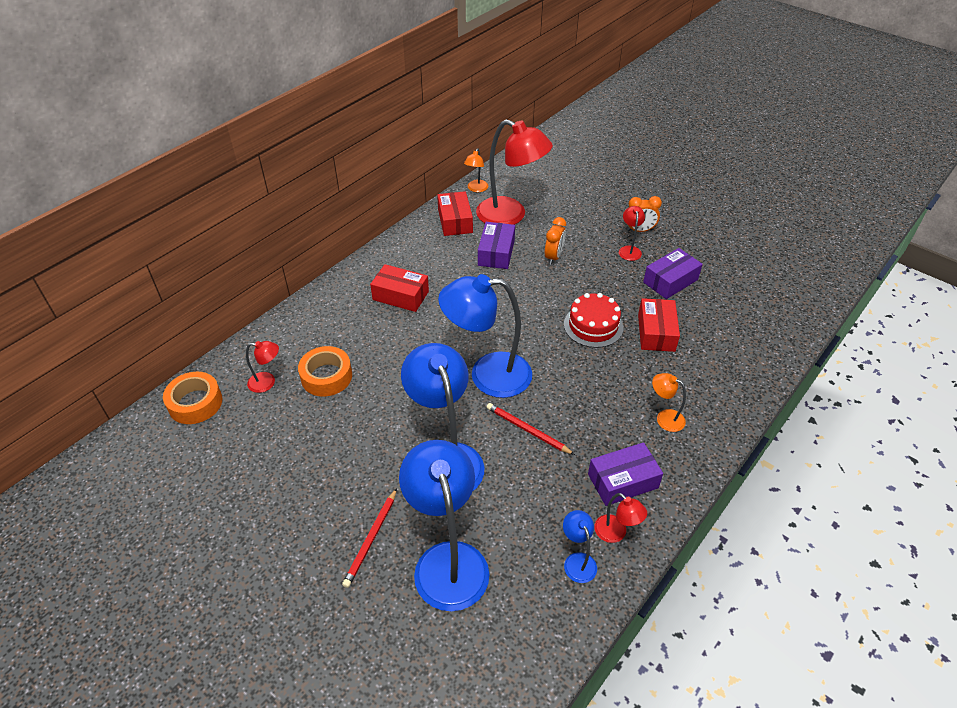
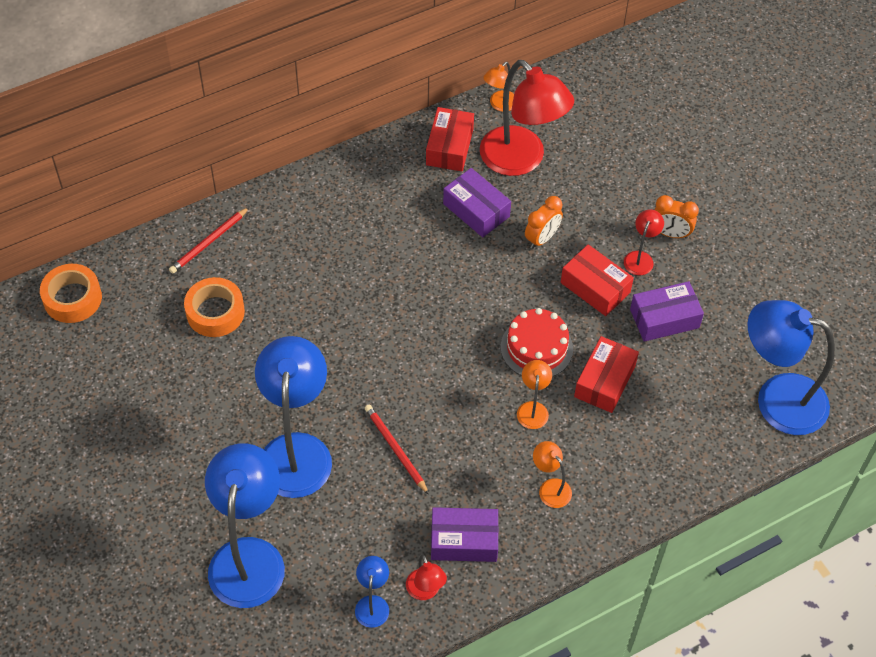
camera: 20 degrees right, 10 degrees up
(267, 382) = (152, 298): red lamp -> none
(371, 539) = (187, 509): red pencil -> red pencil (209, 242)
(400, 296) = (338, 234): red box -> red box (595, 287)
(487, 375) = (386, 369): blue lamp -> blue lamp (777, 399)
(496, 253) = (476, 210): purple box -> purple box turned 75 degrees counterclockwise
(616, 367) = (533, 409): none -> orange lamp

